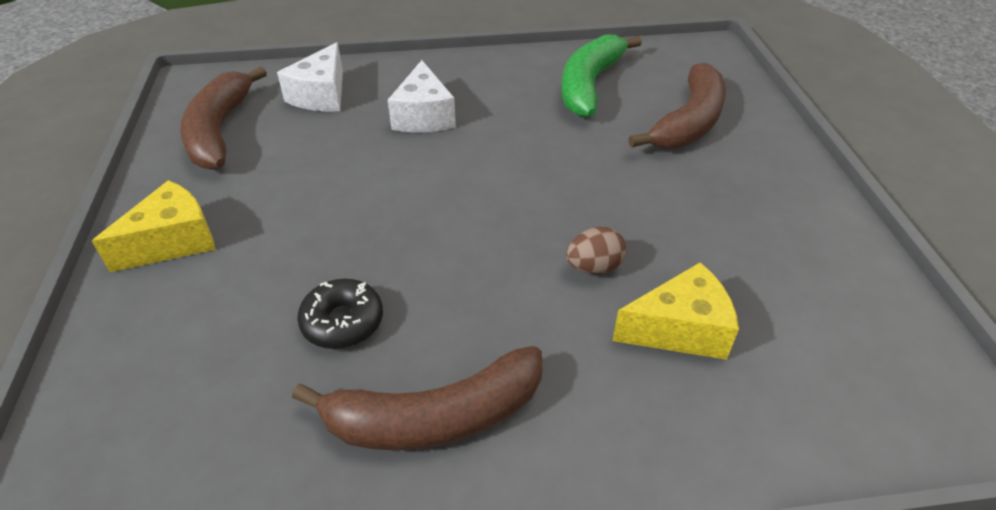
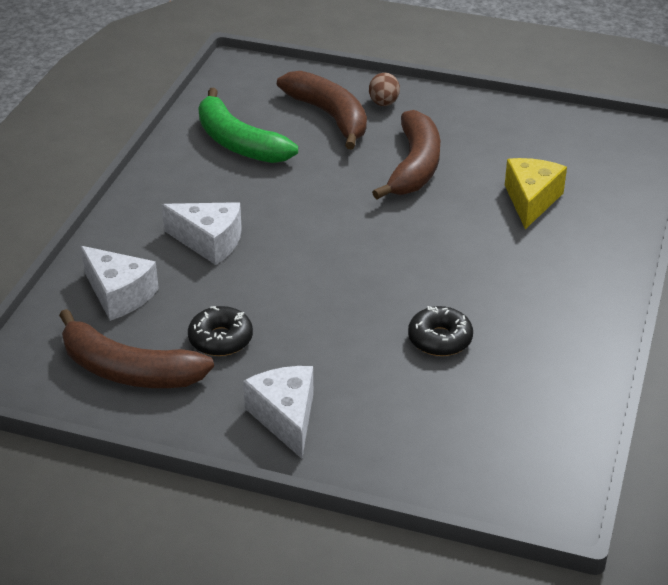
camera: 65 degrees left, 5 degrees down
(173, 241) = (285, 418): yellow cheese -> white cheese
(281, 166) = (220, 339): none -> black donut
(435, 417) = (545, 316): brown banana -> brown banana (414, 166)
(594, 267) = (457, 214): brown egg -> brown egg (383, 103)

